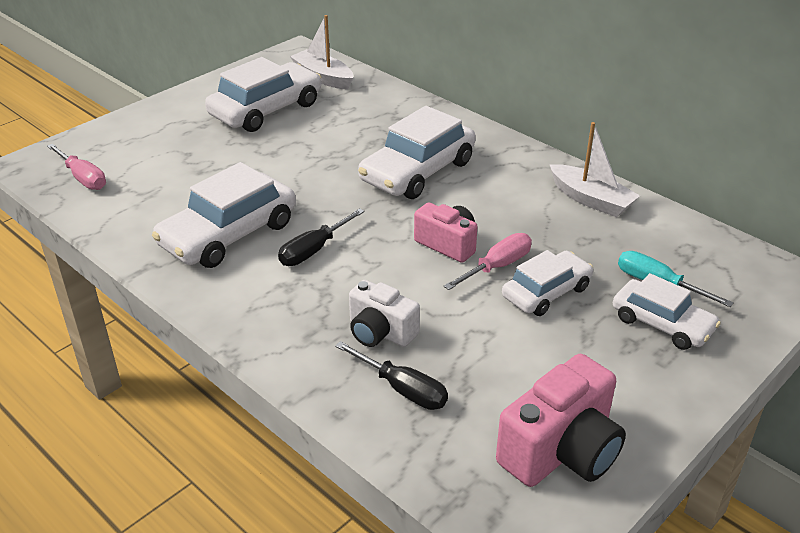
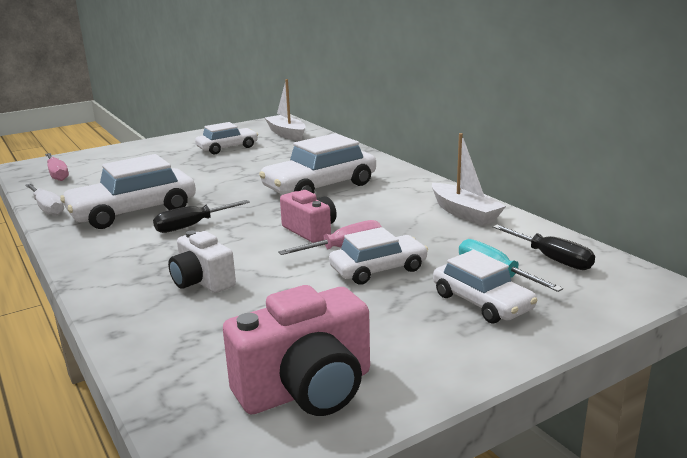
camera: 15 degrees right, 15 degrees down
(118, 239) = (47, 208): none -> white screwdriver
(266, 109) = (227, 148): white car -> white car, size x0.63
(402, 389) = (188, 322): black screwdriver -> black screwdriver (551, 259)

